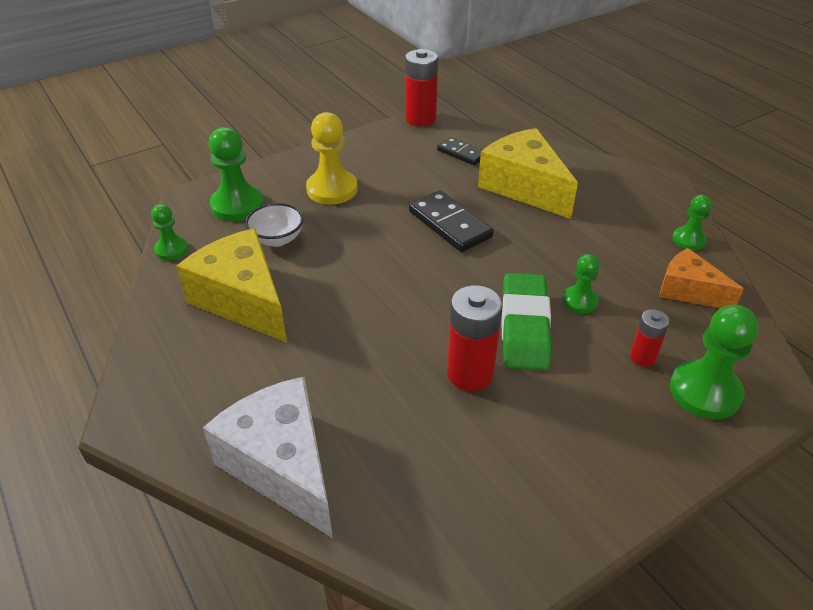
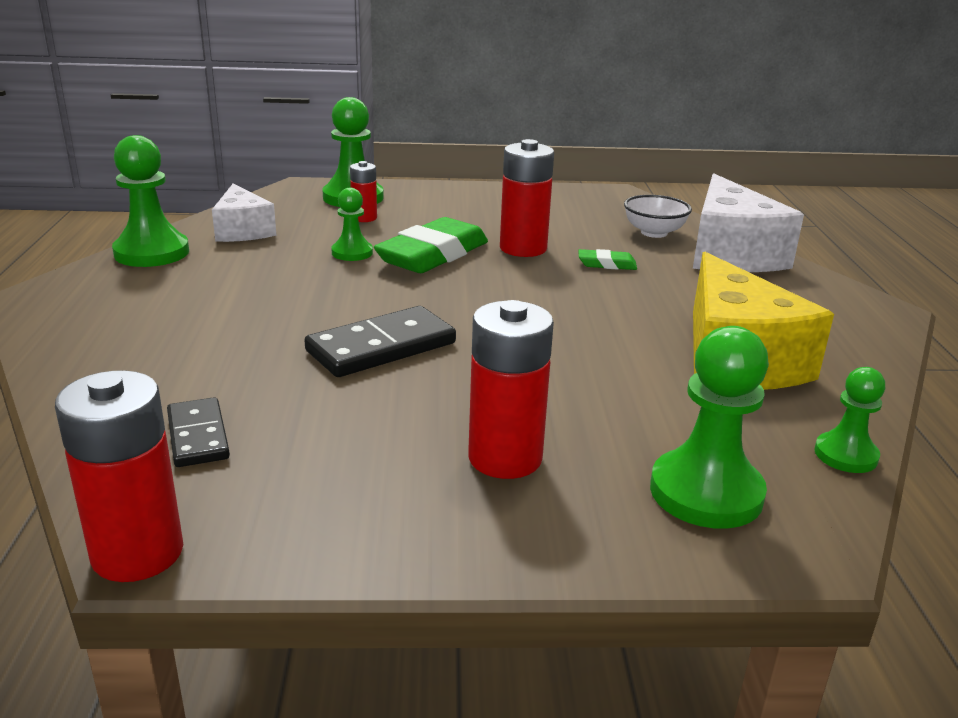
camera: 150 degrees left, 15 degrees down
(277, 239) = (654, 412): white bowl -> white bowl (654, 233)
(332, 189) = (505, 458): yellow pawn -> red battery
(385, 382) = (607, 264): none -> green eraser
(450, 224) = (381, 347): black domino -> black domino turned 60 degrees clockwise
(524, 187) = (207, 353): yellow cheese -> none
(688, 240) = (152, 253): green pawn -> green pawn, size x1.72
(688, 291) = (242, 230): orange cheese -> white cheese

